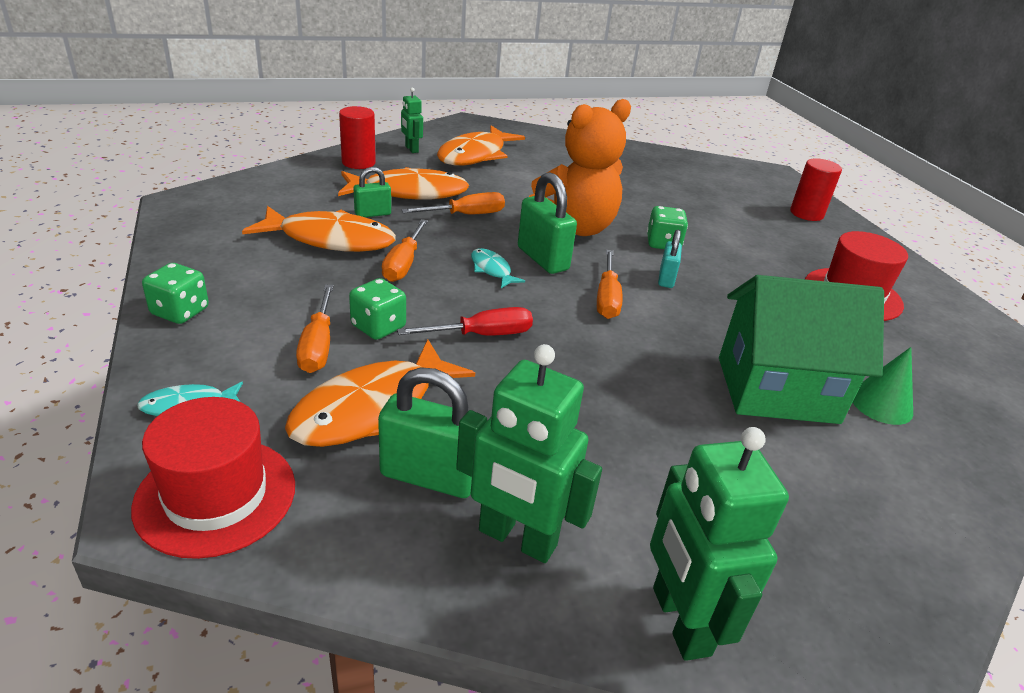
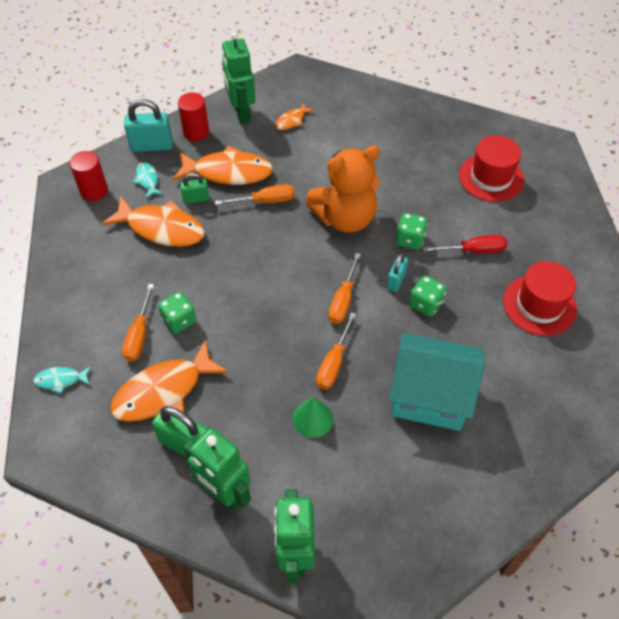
camera: 15 degrees right, 20 degrees up
(180, 312) = (59, 299): green dice -> green dice (425, 304)
(216, 495) = (72, 446): red hat -> red hat (491, 177)
(302, 172) = (152, 146): none -> turquoise padlock
(403, 264) = (207, 257): orange screwdriver -> orange screwdriver (333, 363)
(411, 149) = (241, 113): green robot -> green robot, size x1.89
(475, 155) = (292, 121): orange fish -> orange fish, size x0.48
(482, 335) = (245, 332): red screwdriver -> red screwdriver (474, 250)
(492, 270) = (268, 266): turquoise fish -> turquoise fish (147, 180)
(542, 259) = (309, 255): green padlock -> none
(777, 390) = (429, 397): green house -> turquoise house
(806, 214) = (553, 203): red cylinder -> red cylinder (94, 191)
(881, 404) = (499, 416): green cone -> green cone (312, 418)

